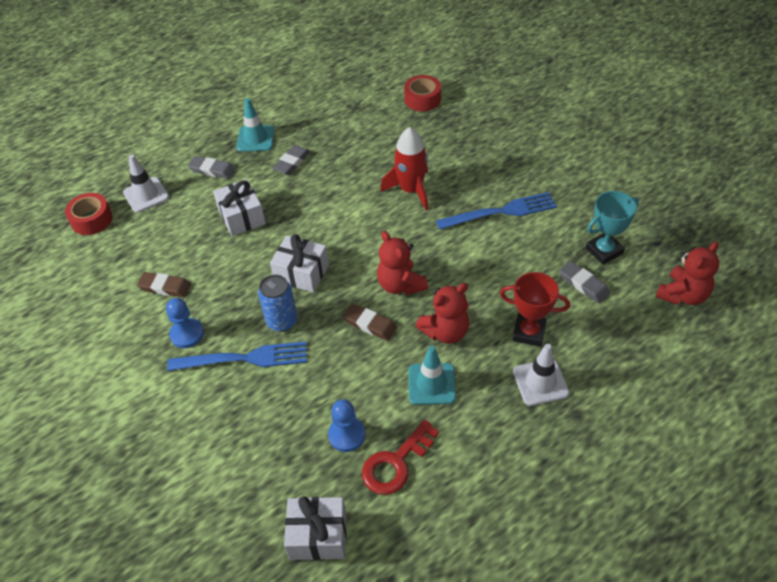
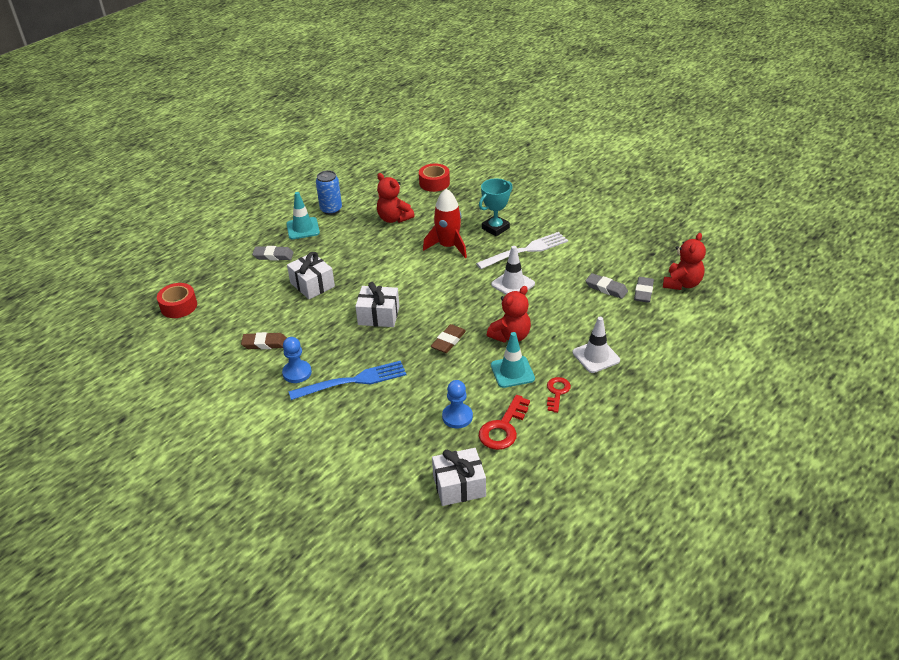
camera: 15 degrees left, 10 degrees down
(146, 195) = (221, 281): white traffic cone -> white traffic cone (513, 284)
(282, 321) = (375, 351): blue can -> blue can (331, 209)
(292, 162) = (341, 241): grey eraser -> grey eraser (643, 292)
(370, 324) = (448, 341): brown eraser -> brown eraser turned 75 degrees counterclockwise
(400, 285) = (463, 311): red teddy bear -> red teddy bear (394, 218)
(476, 425) = (557, 392): none -> red key
(501, 212) = (526, 250): blue fork -> white fork
(529, 332) = (575, 326): red trophy -> none
(604, 251) = (614, 264): turquoise trophy -> turquoise trophy (495, 228)

